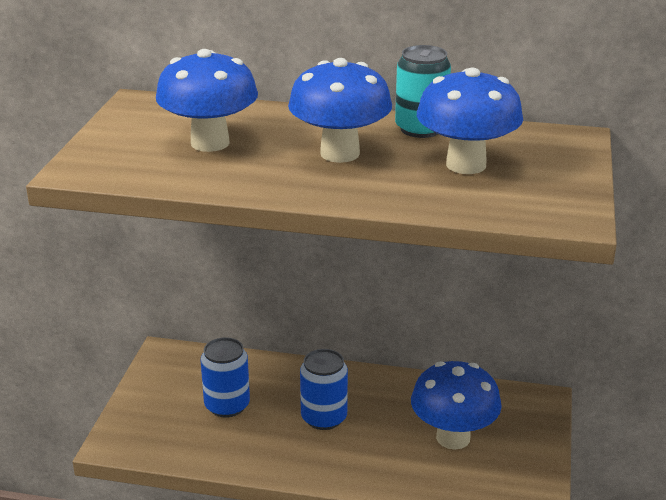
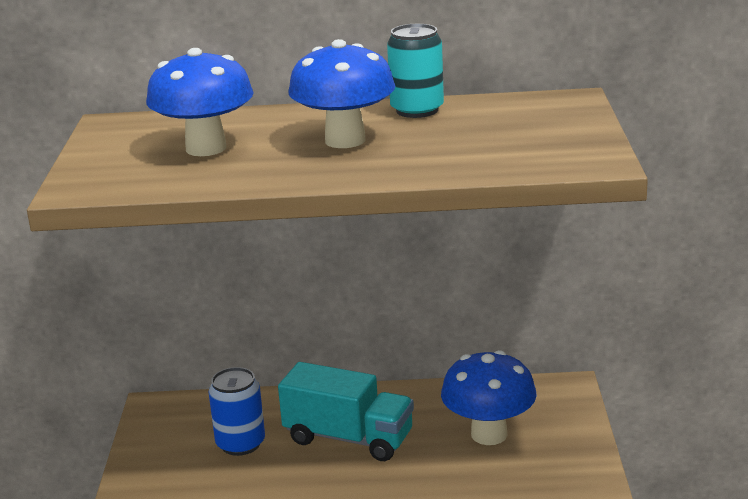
camera: 10 degrees left, 5 degrees down
(324, 418) = (348, 438): blue can -> turquoise truck
(466, 165) = (475, 134): blue mushroom -> none

